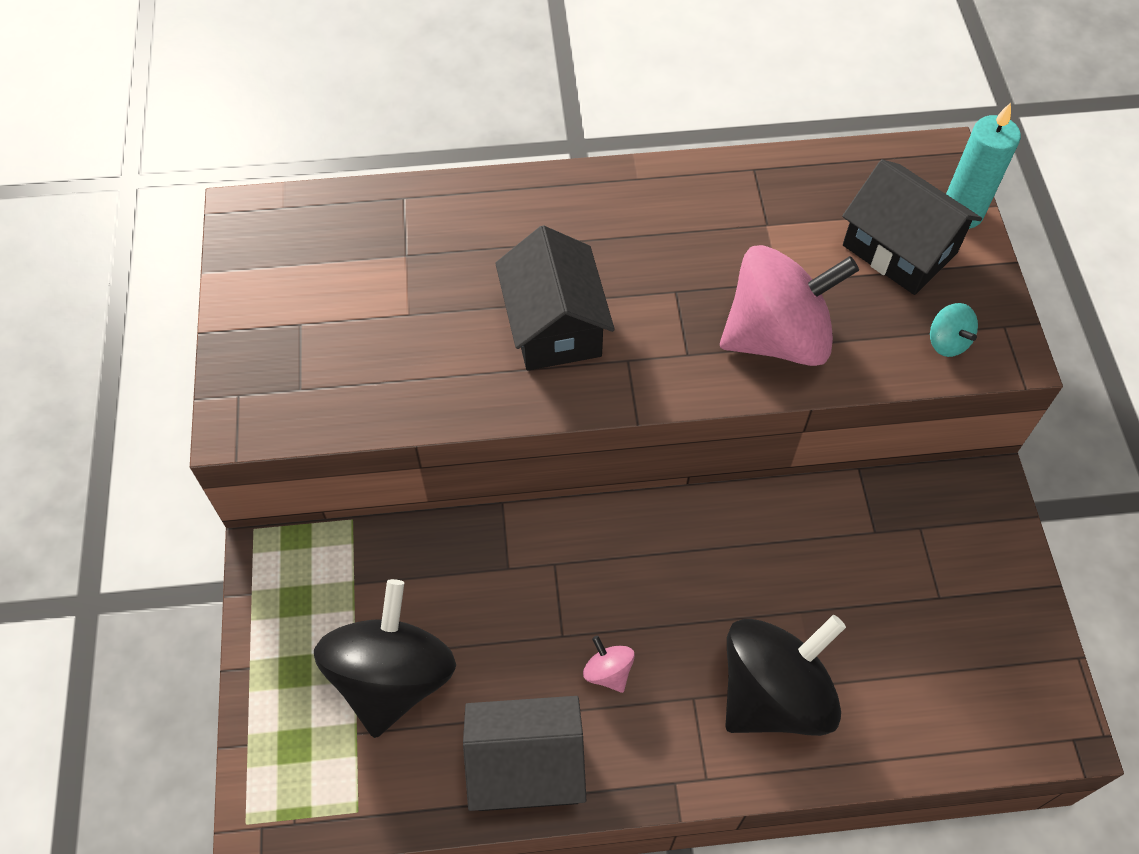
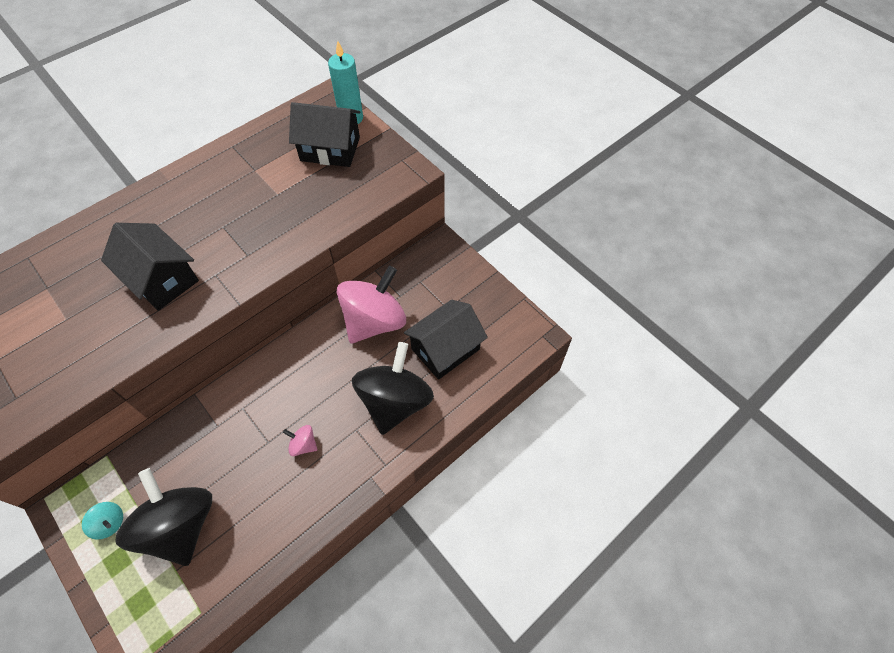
camera: 35 degrees left, 0 degrees up
(526, 765) = (286, 521): black house -> black house (445, 349)
(777, 337) = (291, 221): pink spinning top -> pink spinning top (374, 321)
(947, 342) = (378, 180): turquoise spinning top -> turquoise spinning top (110, 523)

